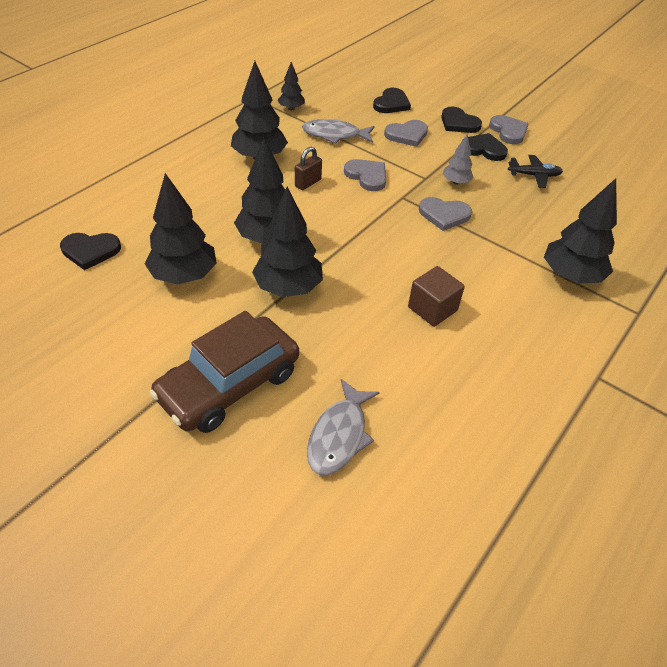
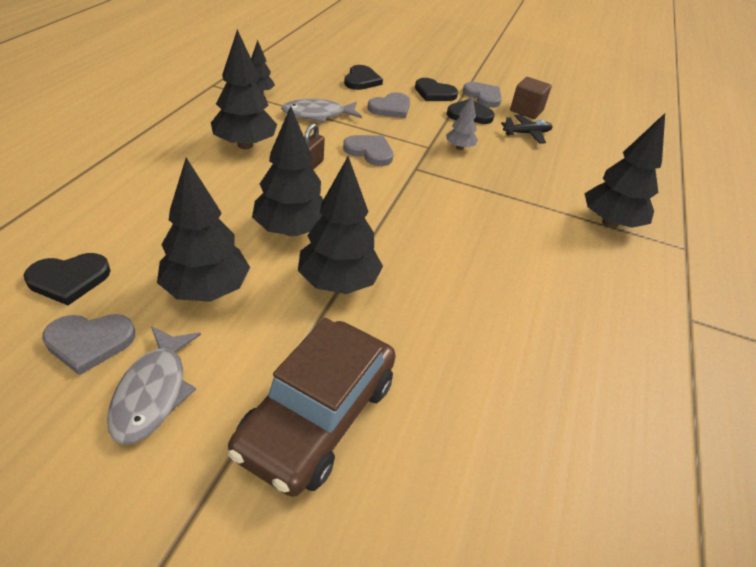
camera: 20 degrees left, 5 degrees down
(339, 435) = (475, 449): grey fish -> grey fish (153, 392)
(432, 309) = (501, 278): brown cube -> brown cube (526, 110)
(444, 215) = (464, 180): grey heart -> grey heart (89, 342)

